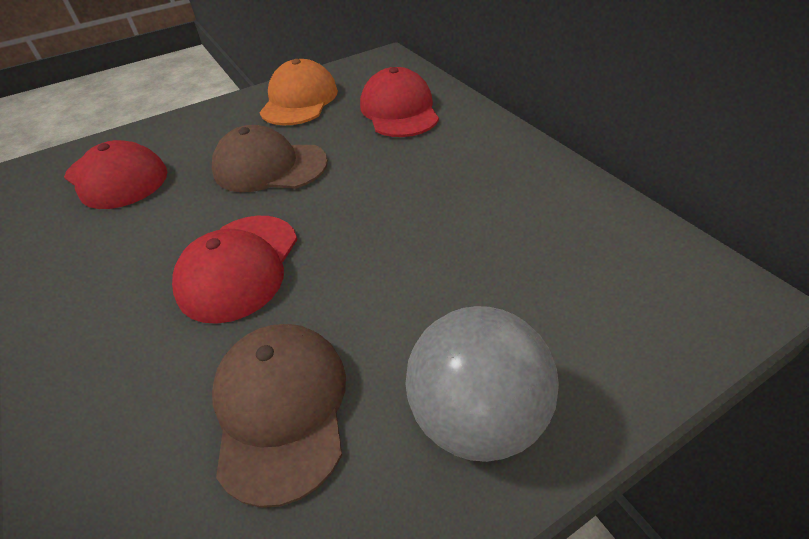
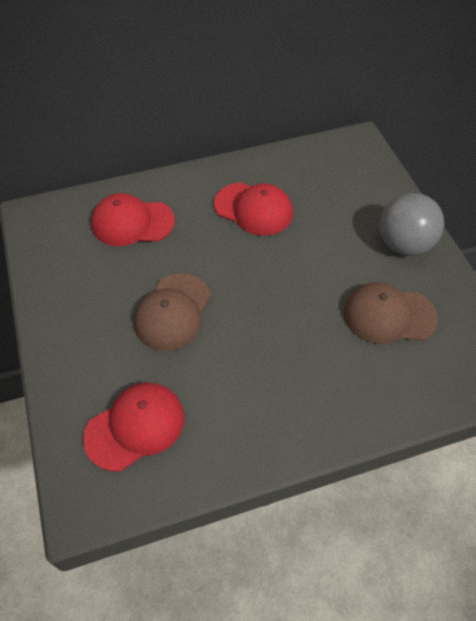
camera: 80 degrees left, 10 degrees up
(239, 267) = (282, 333): red cap -> red cap (253, 209)
(299, 100) = (75, 285): orange cap -> none

